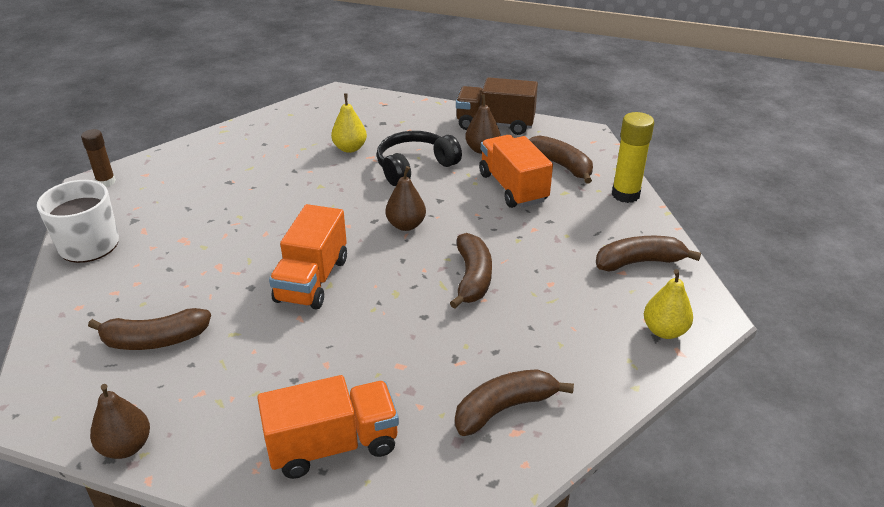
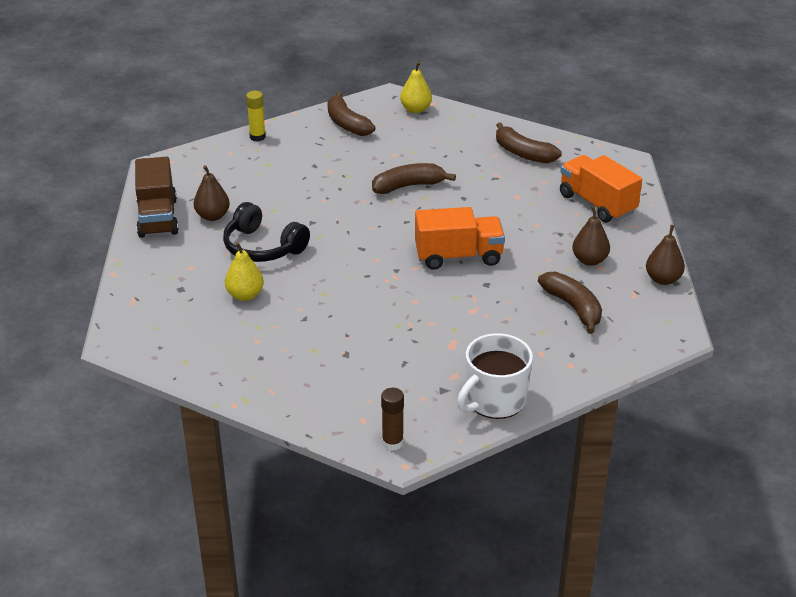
camera: 110 degrees left, 0 degrees up
(406, 225) = (359, 230): brown pear -> brown pear (589, 260)
(512, 187) = (273, 189): orange truck -> none
(561, 165) = (224, 171): brown banana -> none
(625, 195) = (257, 137): yellow glue stick -> yellow glue stick, size x0.66

